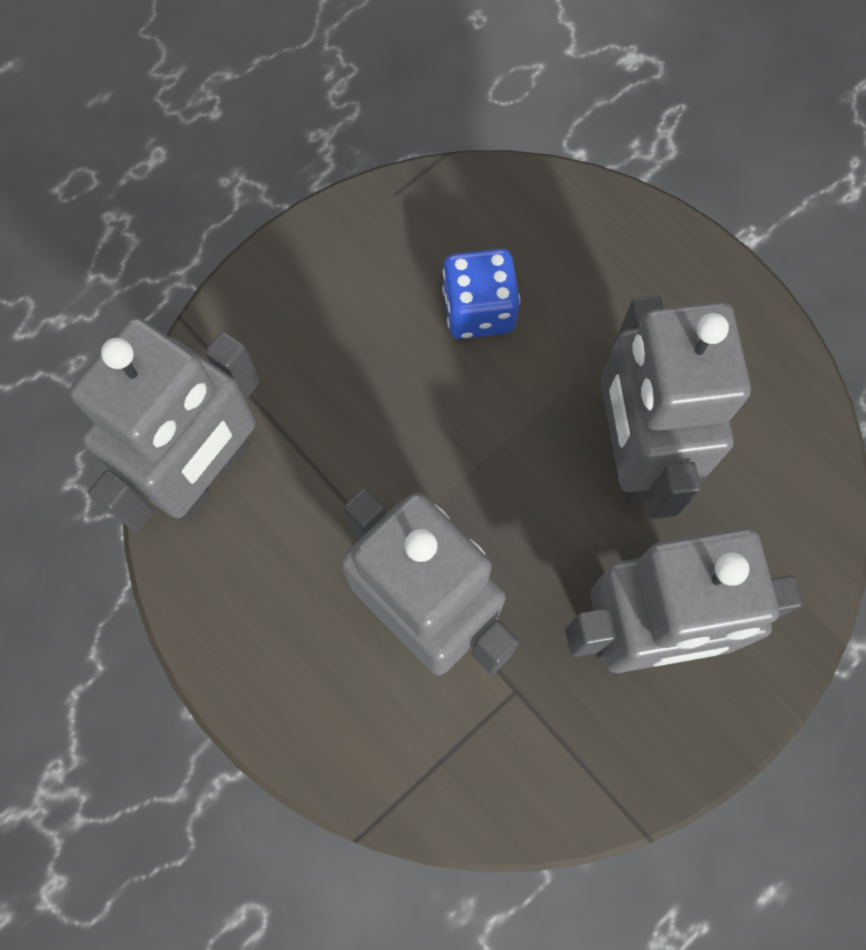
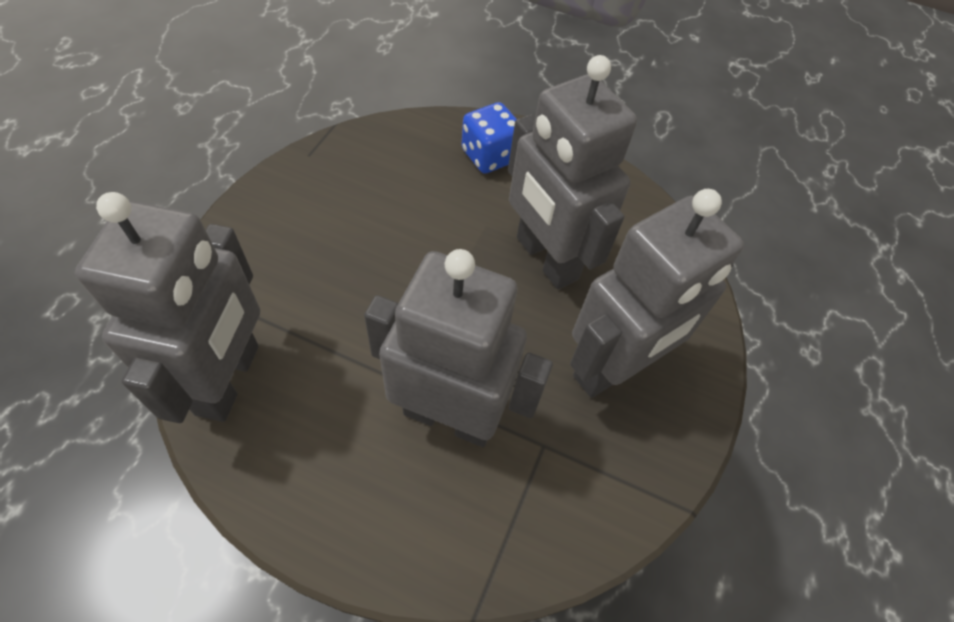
camera: 30 degrees left, 15 degrees down
(478, 310) = (398, 205): blue dice -> blue dice (489, 156)

